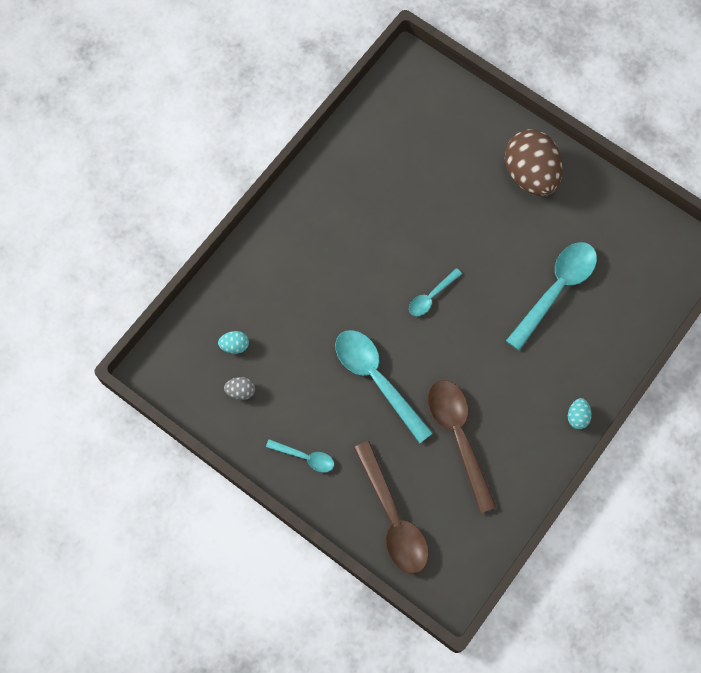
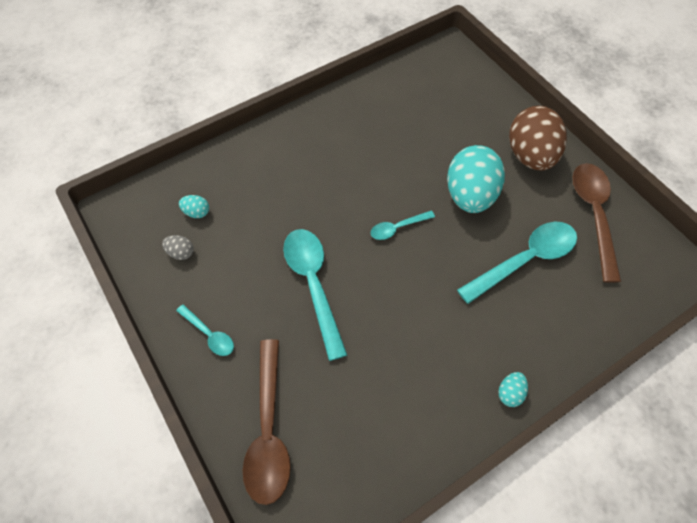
camera: 20 degrees right, 10 degrees down
(458, 437) = (373, 369): brown spoon -> brown spoon (593, 215)
(486, 239) = (469, 195): none -> turquoise egg

